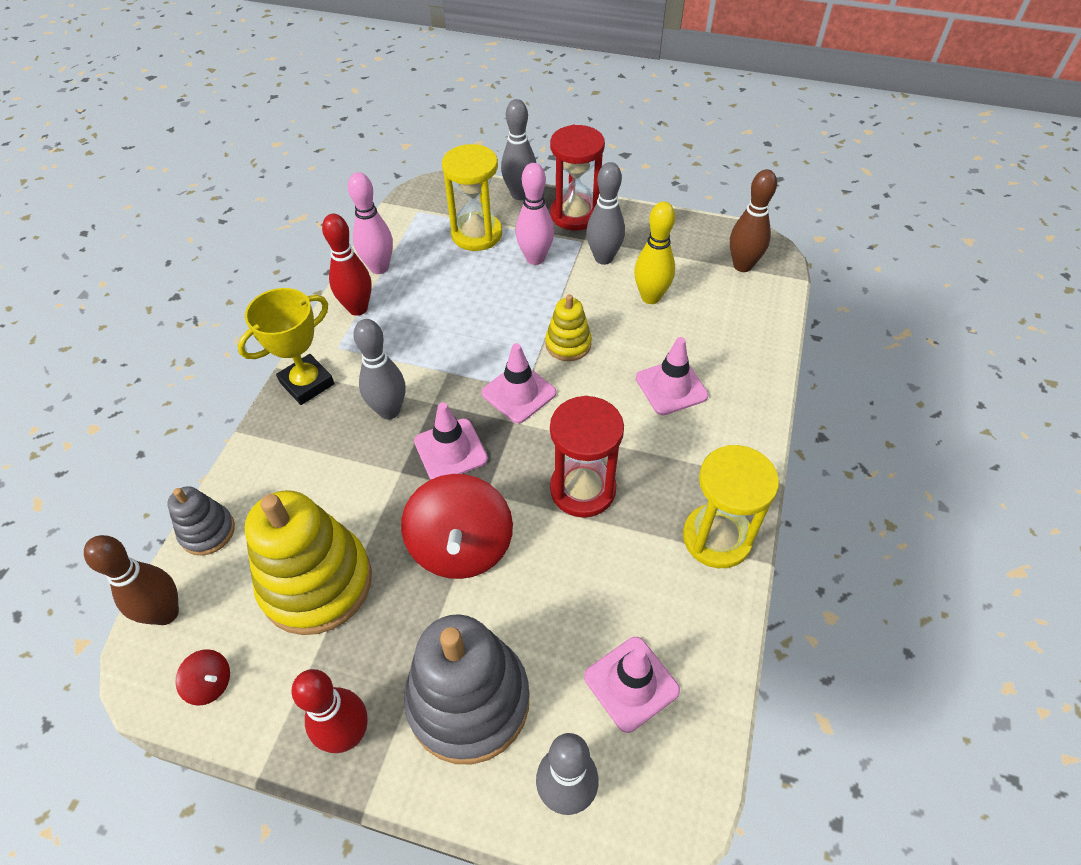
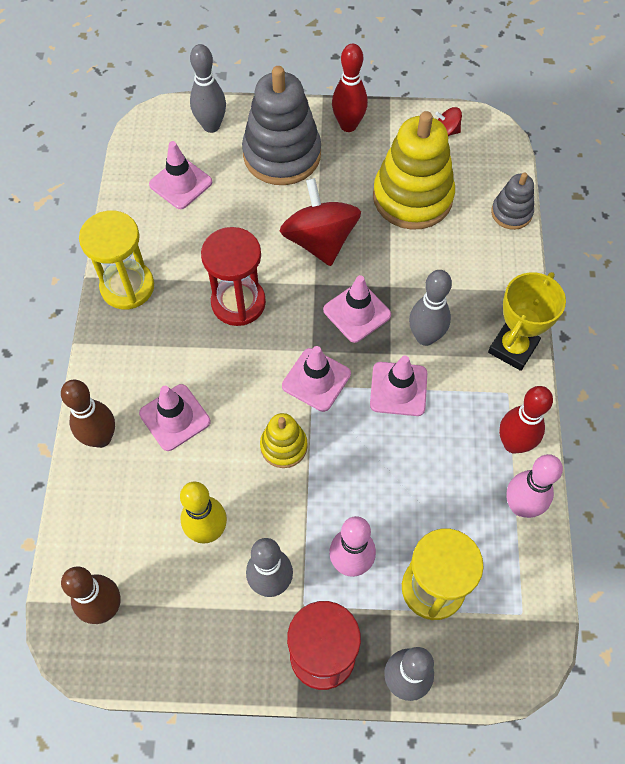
camera: 165 degrees right, 10 degrees up
(166, 613) = (502, 160): brown bowling pin -> brown bowling pin (101, 438)
(440, 369) = (398, 389): none -> pink traffic cone

